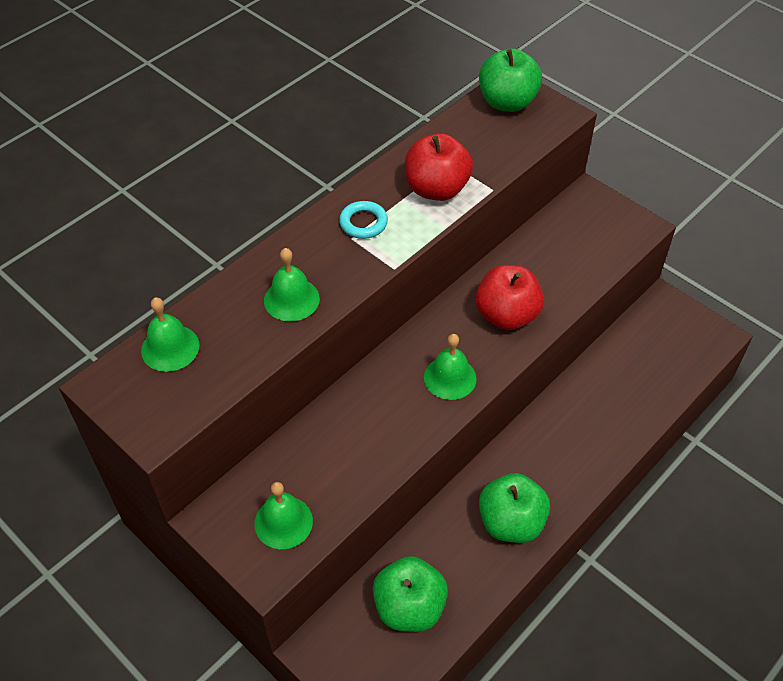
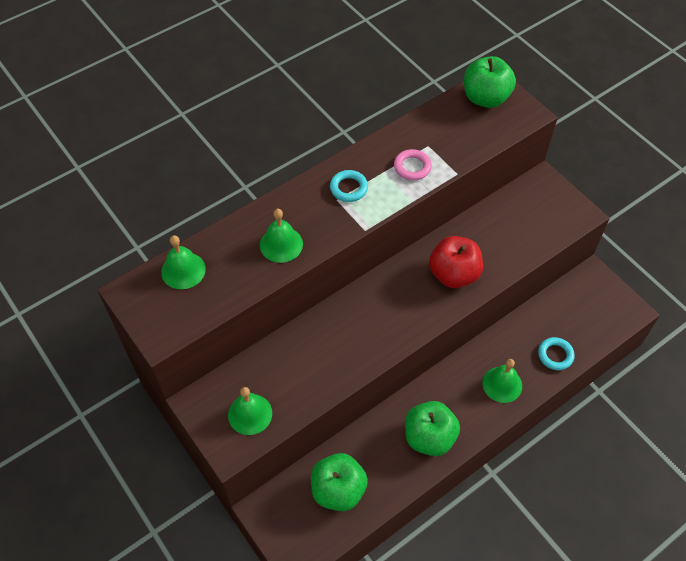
camera: 10 degrees right, 5 degrees up
(436, 189) = (412, 167): red apple -> pink ring
(450, 377) = (398, 319): green bell -> green bell (502, 384)
(642, 400) = (555, 355): none -> turquoise ring

